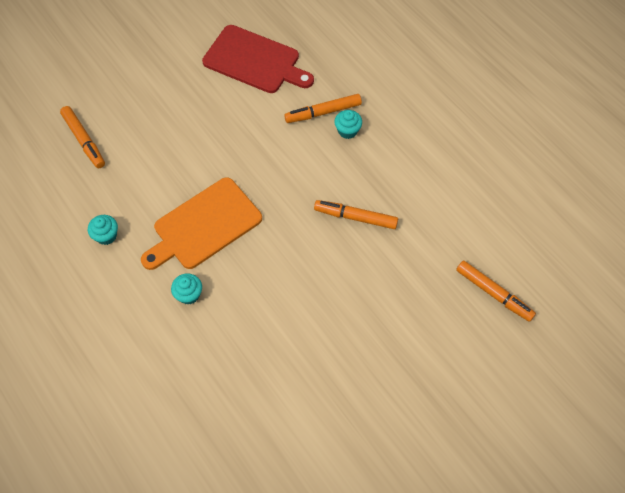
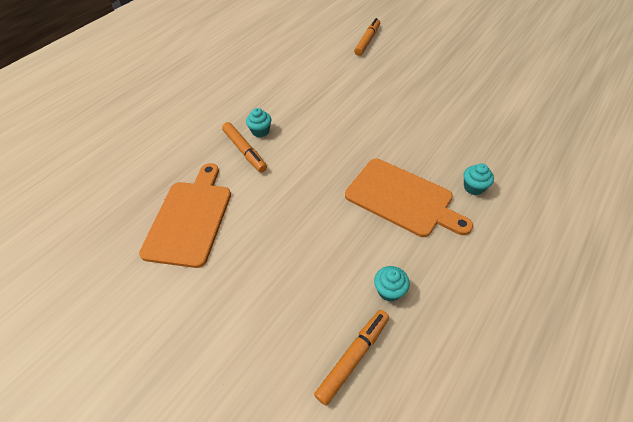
camera: 105 degrees left, 10 degrees down
(106, 236) = (460, 276): turquoise cupcake -> turquoise cupcake (389, 290)
(255, 61) = (190, 218): red cutting board -> orange cutting board
(355, 217) = (343, 109): orange marker -> none

